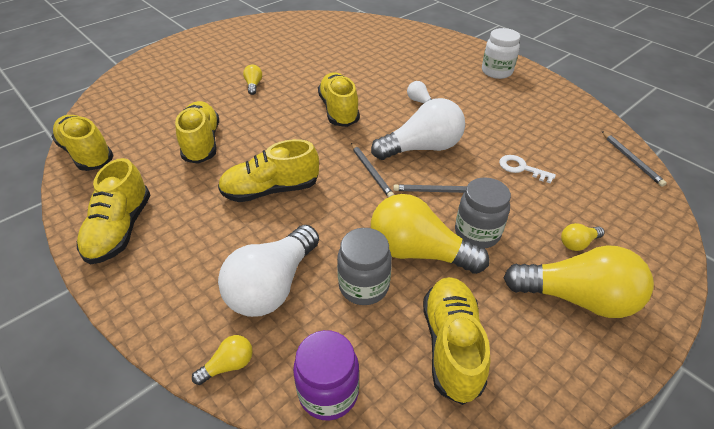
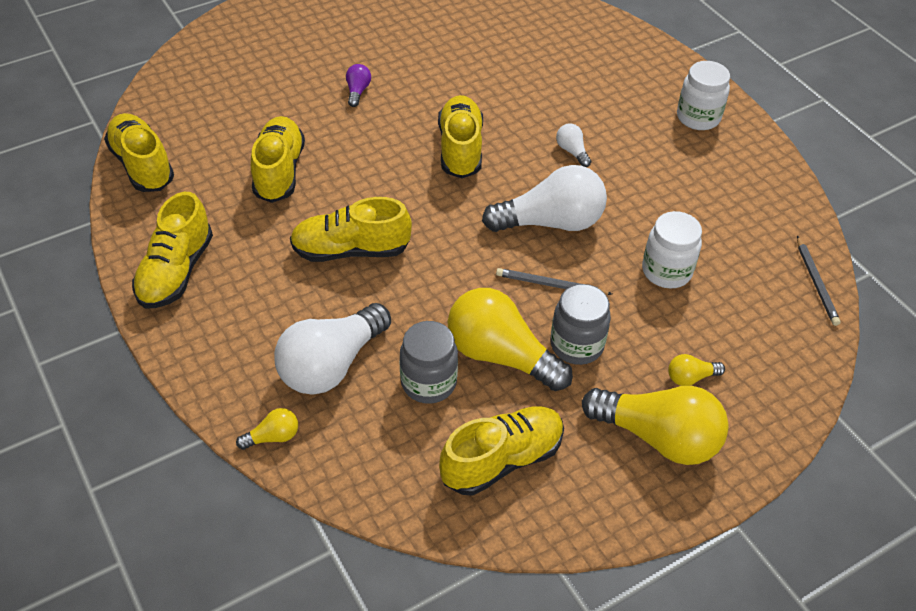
camera: 10 degrees right, 5 degrees up
(253, 85) = (357, 91): yellow light bulb -> purple light bulb
(328, 392) = (365, 480): purple jar -> none
(371, 172) = (477, 245): grey pencil -> none
(451, 345) = (502, 460): yellow shoe -> yellow shoe turned 45 degrees clockwise
(521, 168) = (666, 271): white key -> white jar

